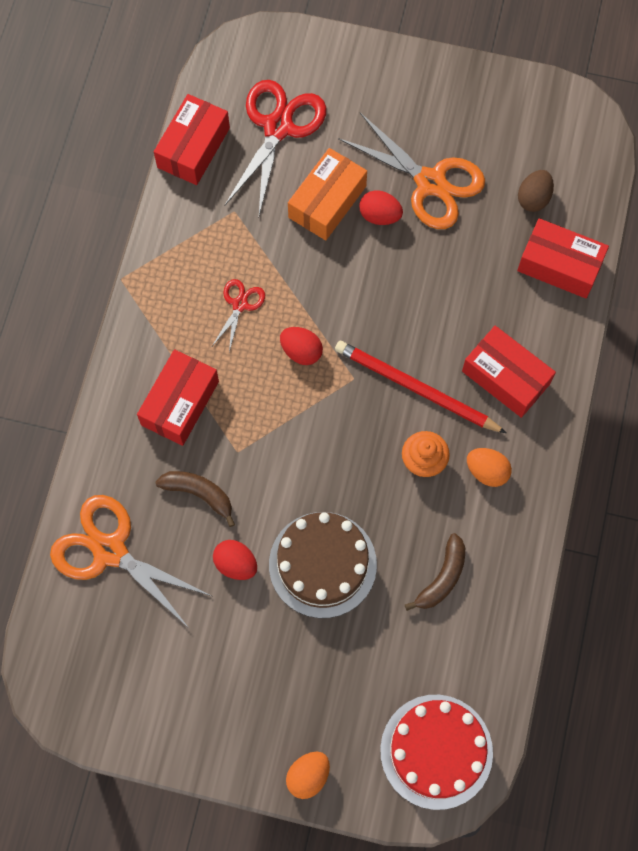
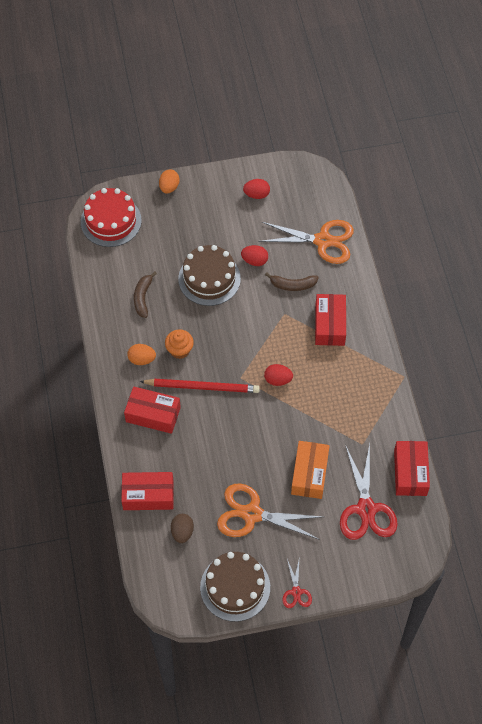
camera: 155 degrees right, 10 degrees down
(240, 304) = (327, 391): red scissors -> red scissors (296, 592)
(380, 215) = (273, 479): red egg -> red egg (256, 194)
(495, 104) = (235, 587): none -> brown cake

